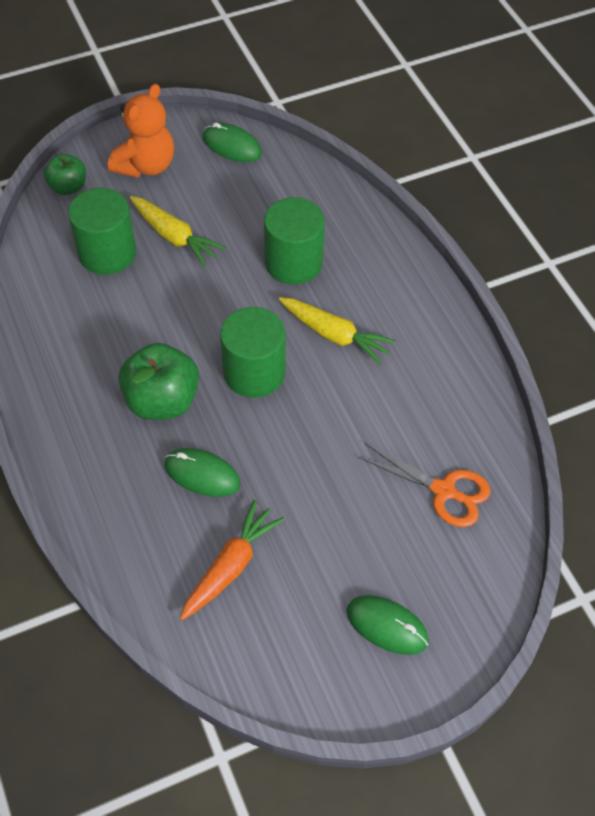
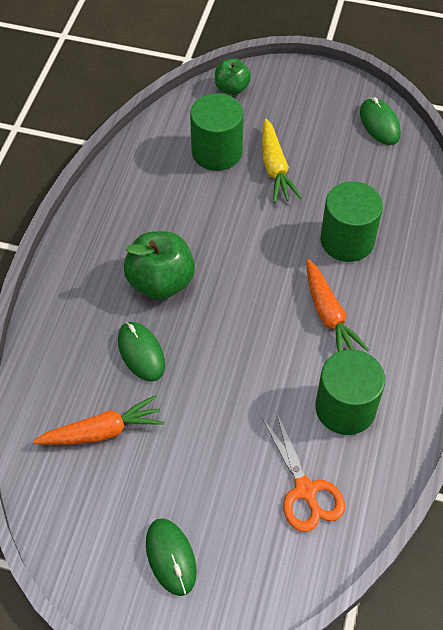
camera: 40 degrees right, 0 degrees up
(146, 165) = (301, 103): orange teddy bear -> none
(254, 372) = (243, 304): green cylinder -> green cylinder (345, 408)
(334, 335) = (329, 315): yellow carrot -> orange carrot

